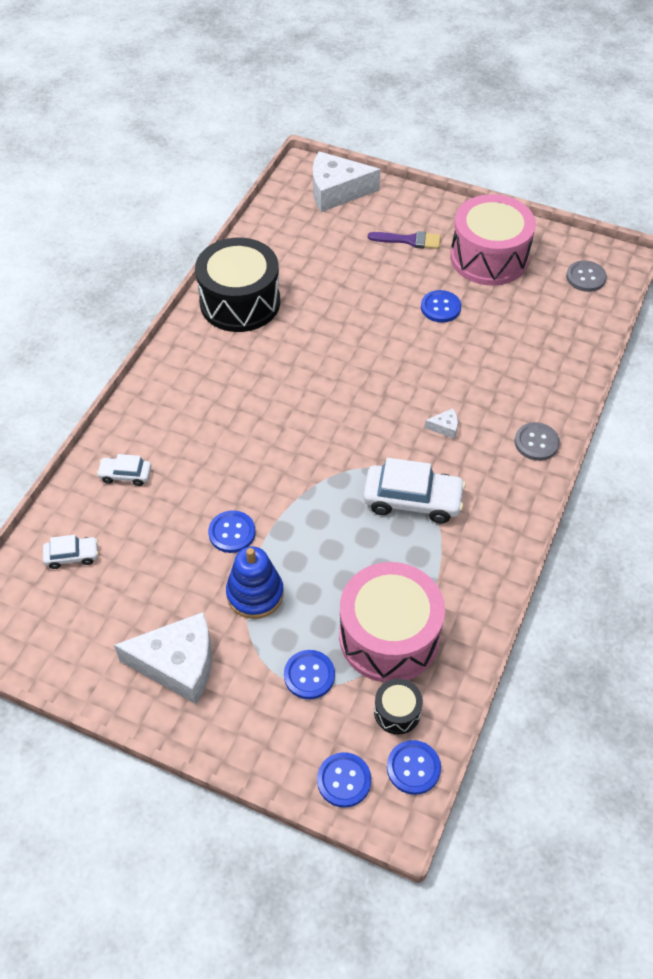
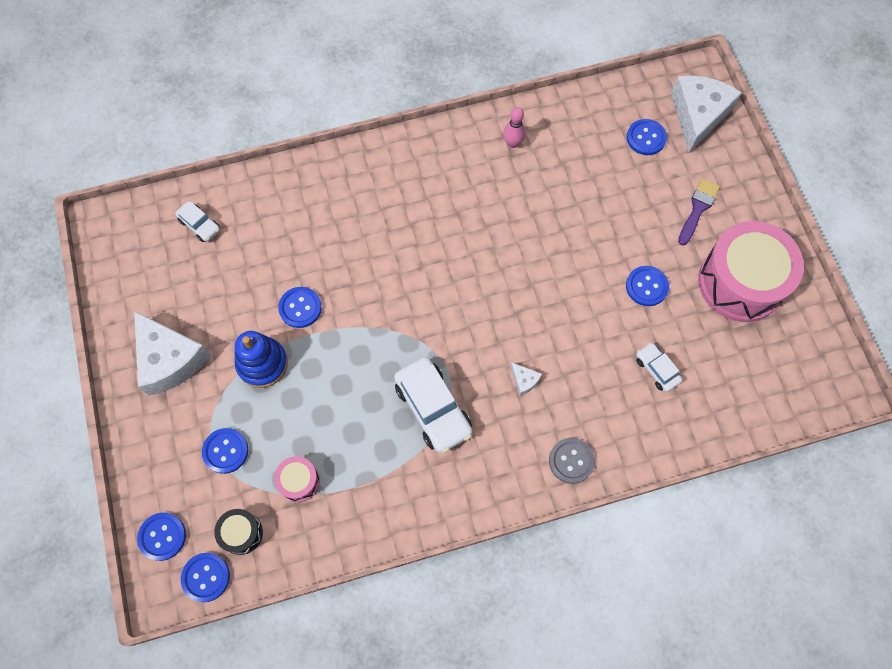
camera: 50 degrees right, 15 degrees up
(125, 475) = (290, 201): white car -> white car (656, 369)
(240, 302) = (513, 143): black drum -> pink bowling pin
(322, 229) = (646, 138): none -> blue button
(336, 191) = (698, 115): white cheese -> white cheese turned 60 degrees clockwise
(389, 636) = (299, 481): pink drum -> pink drum, size x0.44
(409, 240) = (698, 209): purple brush -> purple brush turned 120 degrees counterclockwise
(585, 277) = (795, 375): grey button -> none

